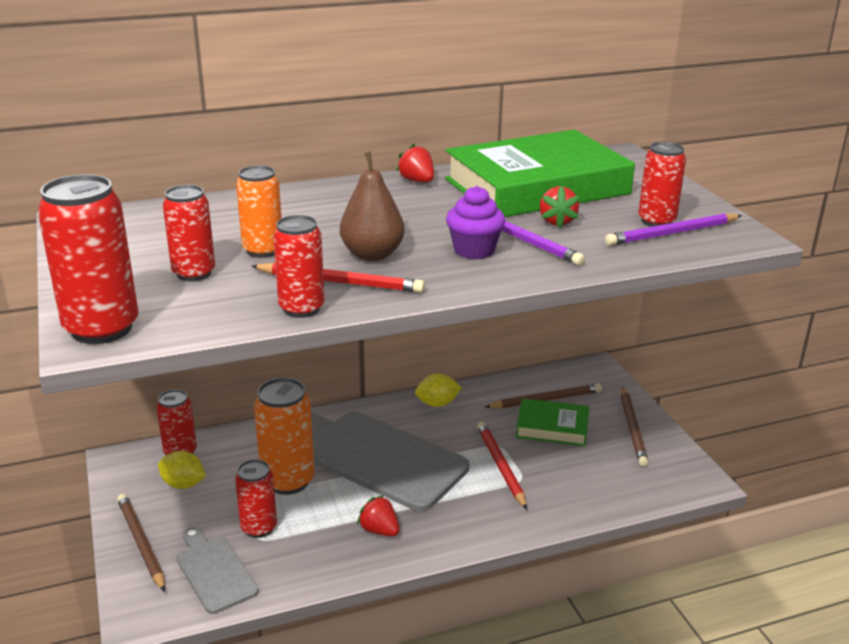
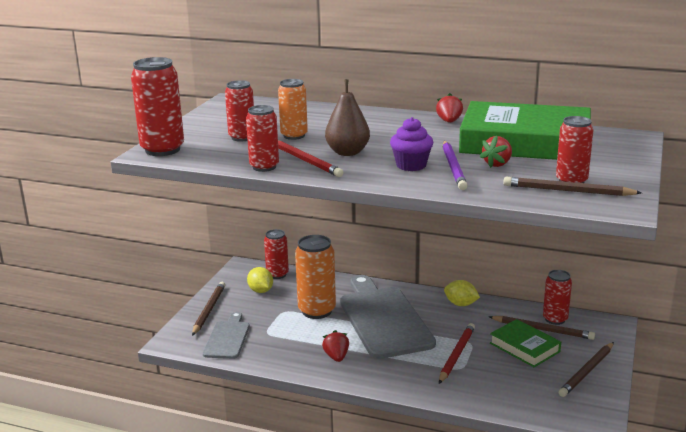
camera: 40 degrees right, 5 degrees down
(259, 528) = (273, 327): red can -> red can (555, 319)
(672, 233) = (568, 191): purple pencil -> brown pencil

